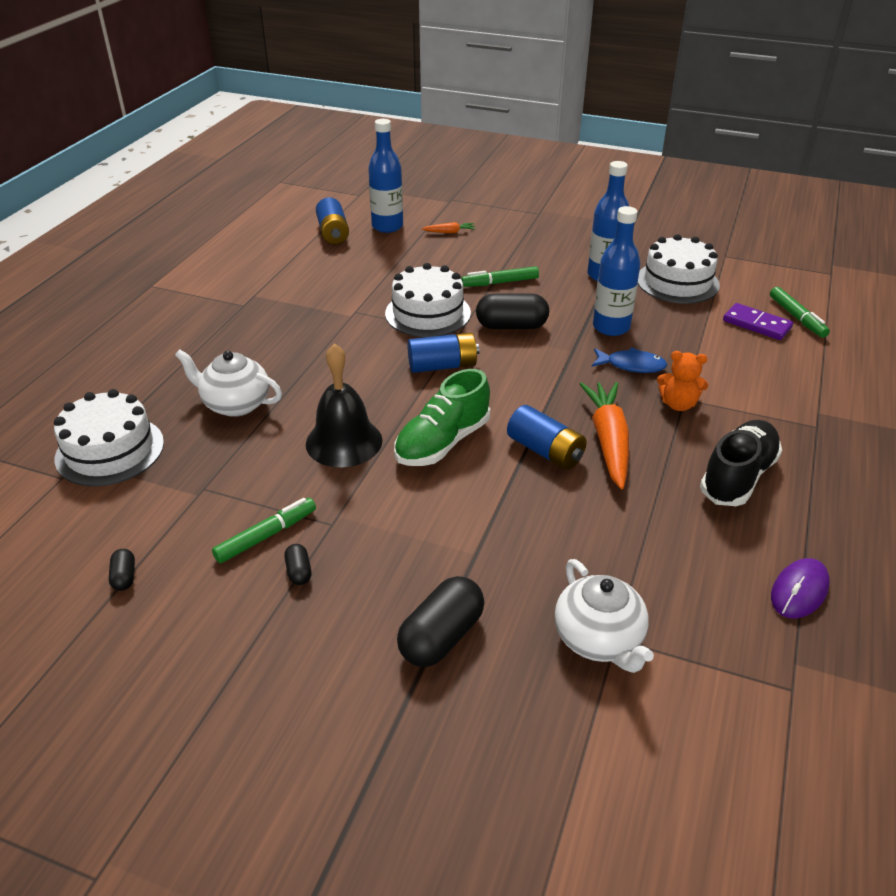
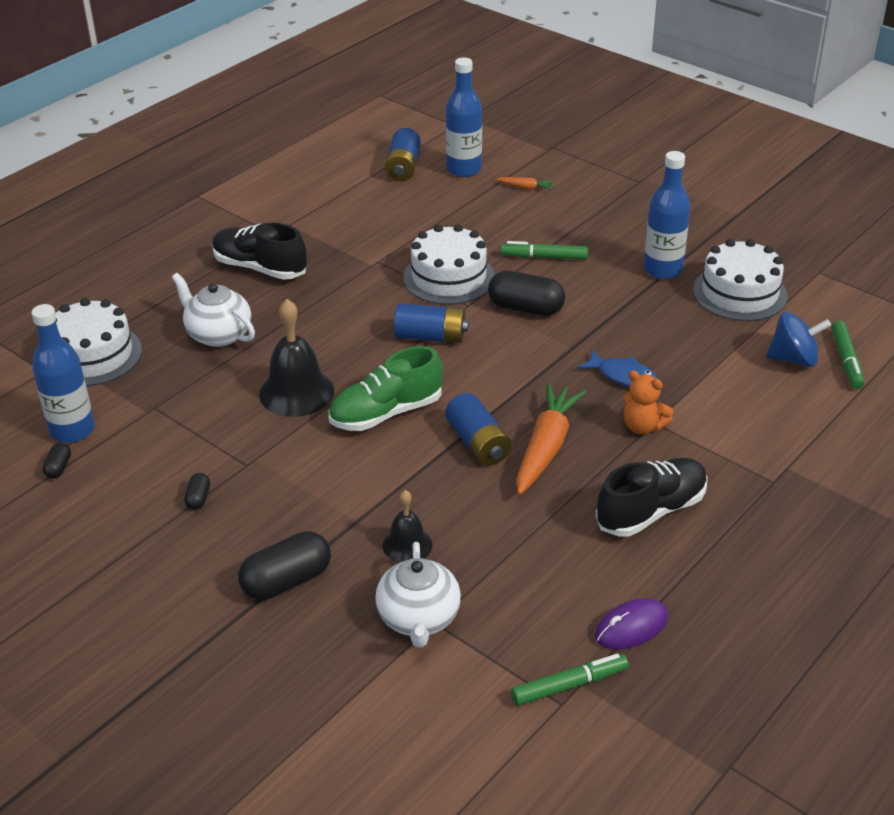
camera: 20 degrees right, 0 degrees up
(245, 337) = (260, 268): none -> black shoe
(266, 535) = (187, 461): green marker -> green marker (569, 685)
(540, 565) = (407, 545): none -> black bell
(611, 327) = (629, 330): blue bottle -> blue bottle (72, 430)
(757, 324) = (793, 359): purple domino -> blue spinning top

